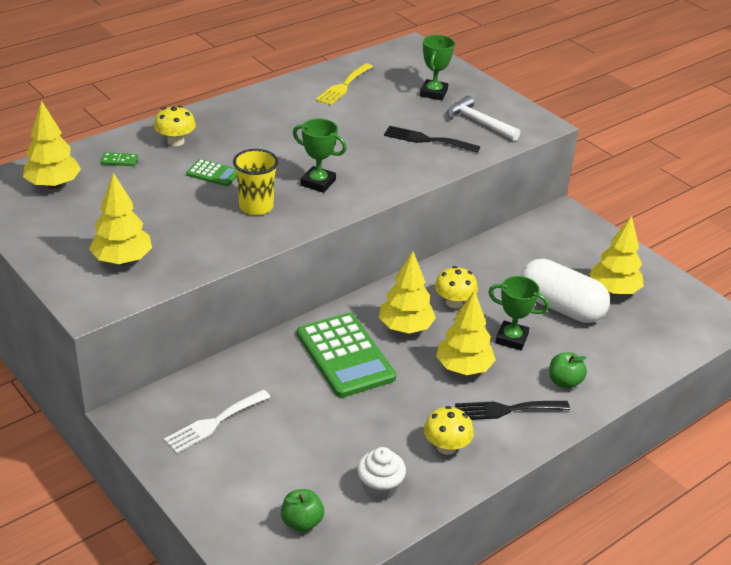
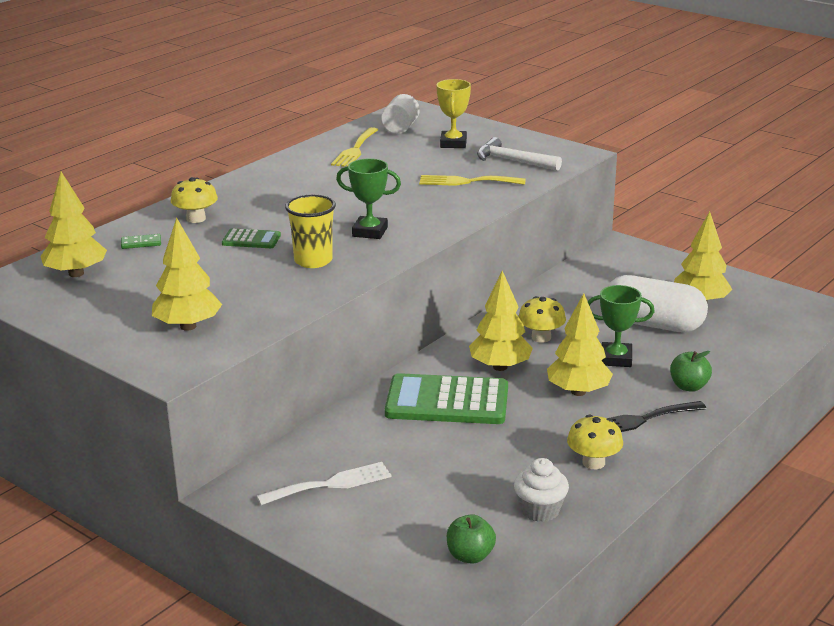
camera: 10 degrees left, 10 degrees down
(214, 423) = (331, 484): white fork -> white fork turned 150 degrees counterclockwise
(345, 356) = (447, 401): green calculator -> green calculator turned 135 degrees clockwise
(394, 67) = (400, 128): none -> white cylinder
(427, 140) = (466, 181): black fork -> yellow fork
(433, 93) = (453, 143): green trophy -> yellow trophy

